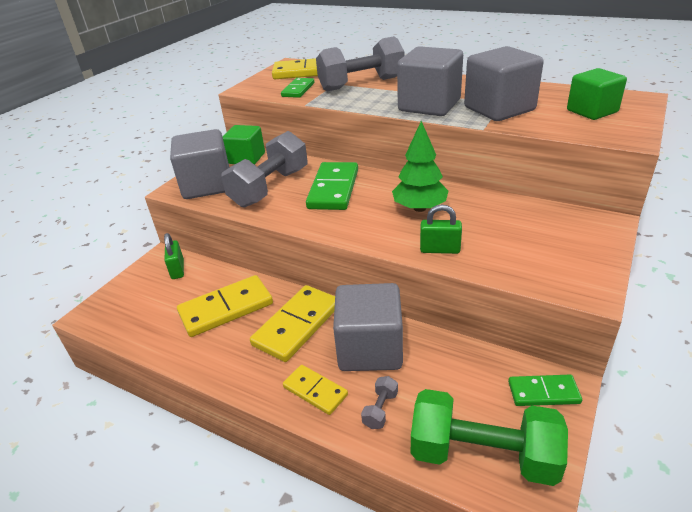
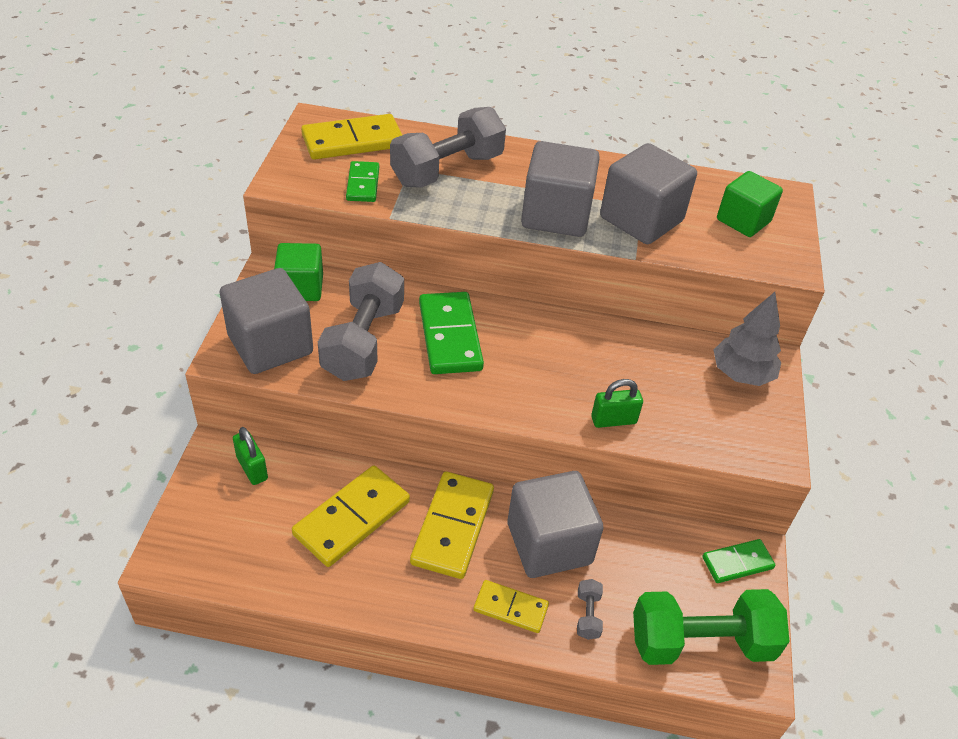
camera: 25 degrees left, 10 degrees up
(420, 208) = (568, 359): green tree -> none
(573, 229) = (741, 374): none -> grey tree

